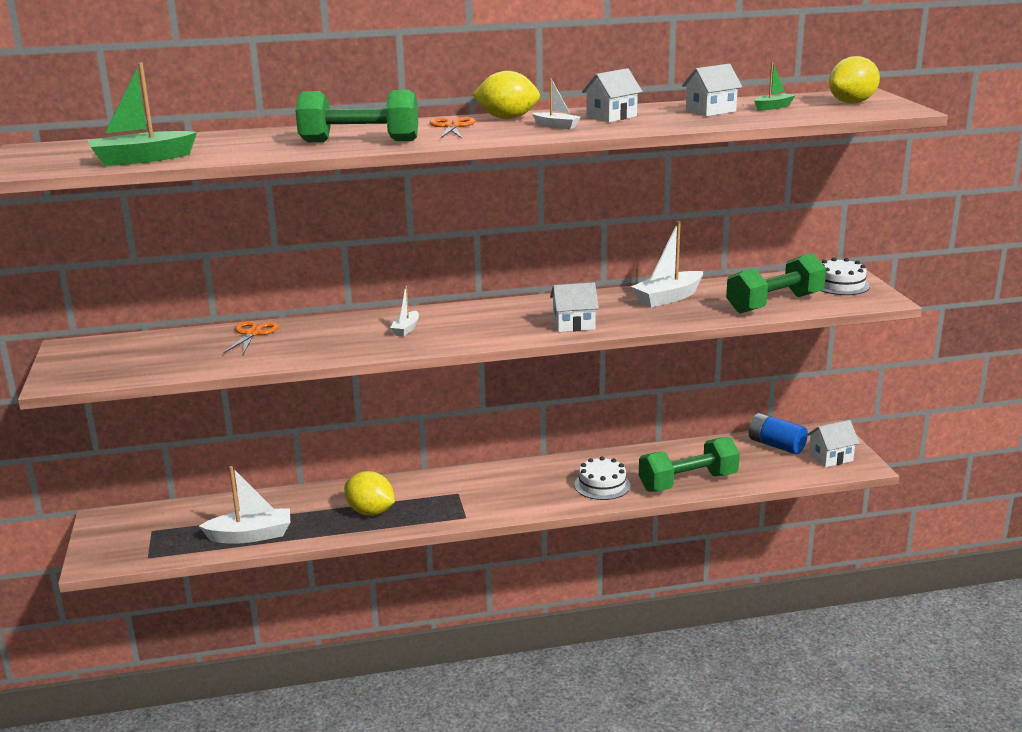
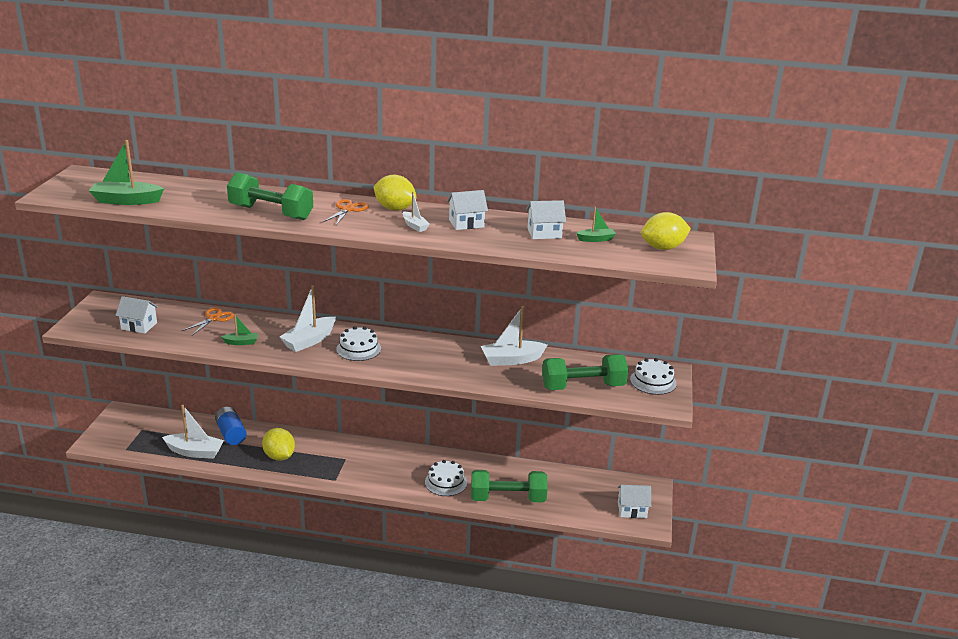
camera: 20 degrees right, 5 degrees up
(318, 348) = (241, 342): none -> green boat
(406, 329) = (309, 341): white boat -> white boat, size x1.85
(477, 324) = (358, 349): none -> white cake
(574, 325) = (421, 367): white house -> white house (139, 326)
(776, 445) = (600, 487): blue battery -> blue battery (231, 434)

